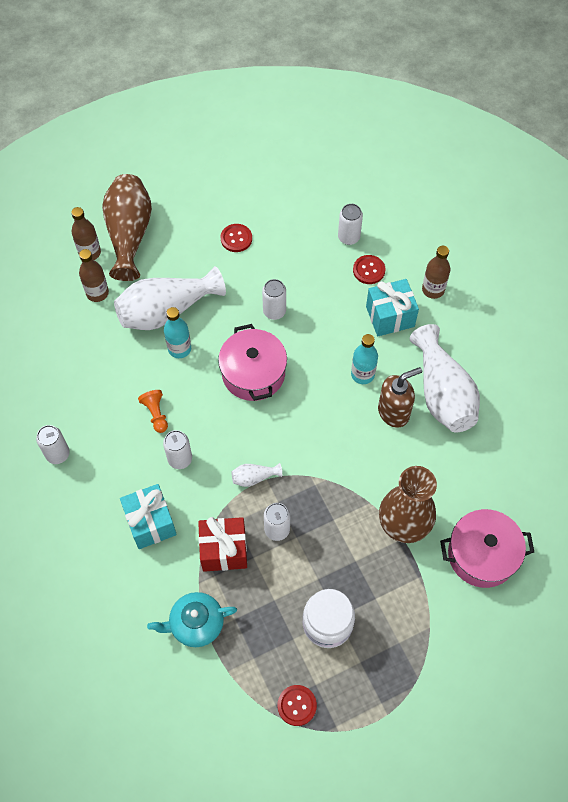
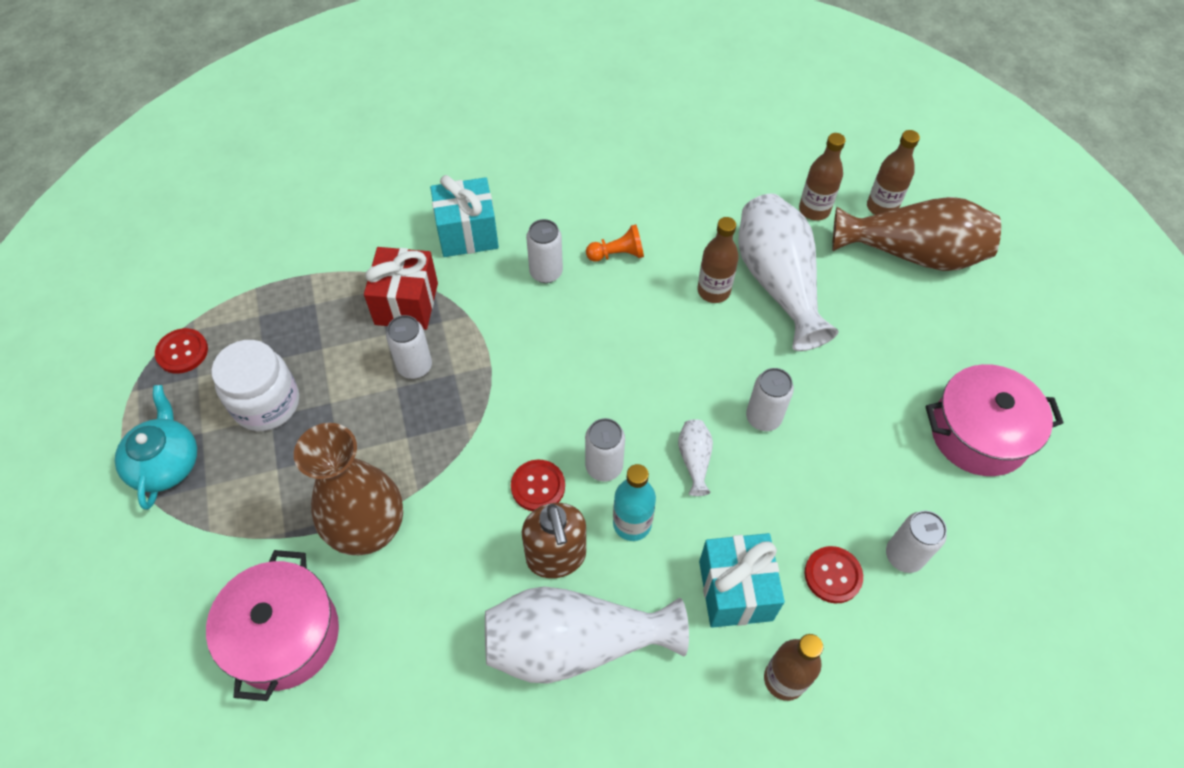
camera: 100 degrees right, 5 degrees down
(57, 454) = (583, 154): white can -> white can (604, 467)
(179, 349) = (713, 291): turquoise bottle -> brown bottle
(195, 623) = (325, 263): turquoise teapot -> turquoise teapot (166, 462)
(236, 238) = (903, 386): red button -> red button (538, 486)
(253, 373) = (659, 374): pink pot -> pink pot (979, 433)
(254, 477) = (497, 351): white vase -> white vase (694, 460)

